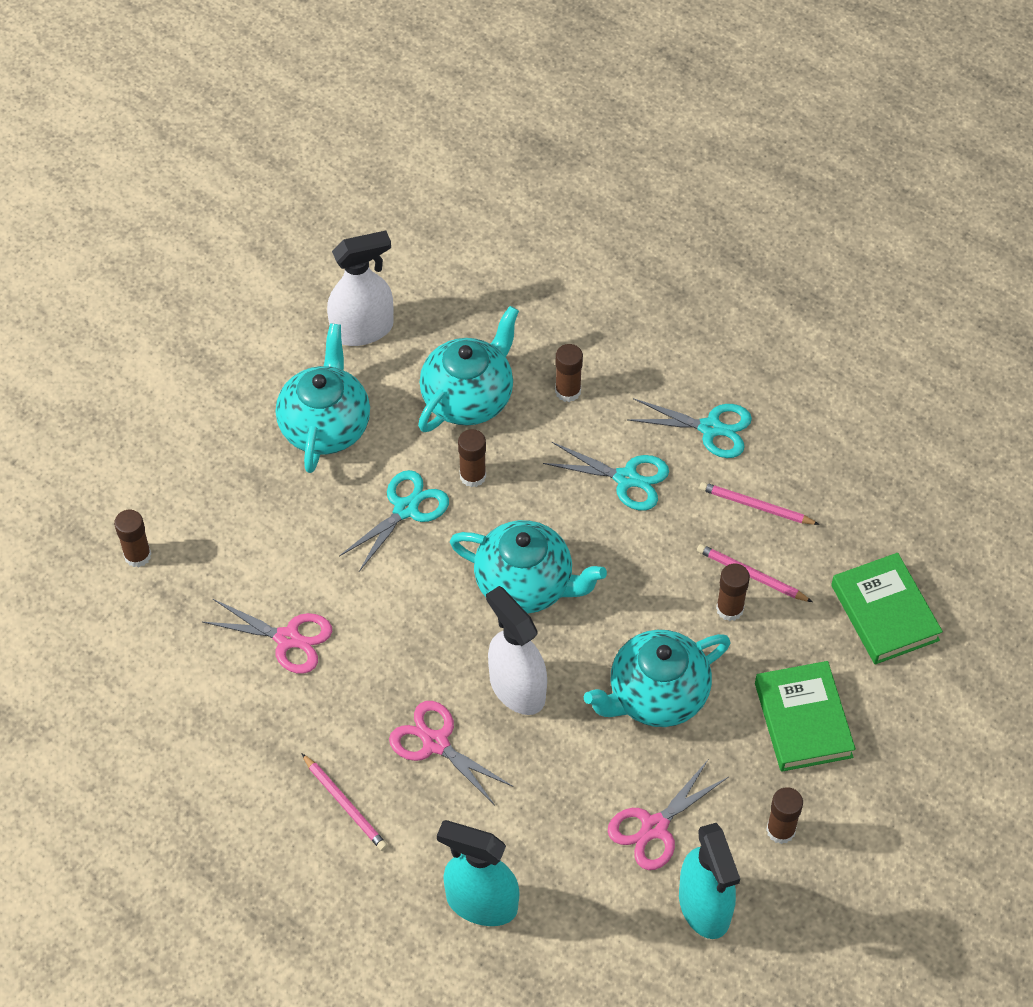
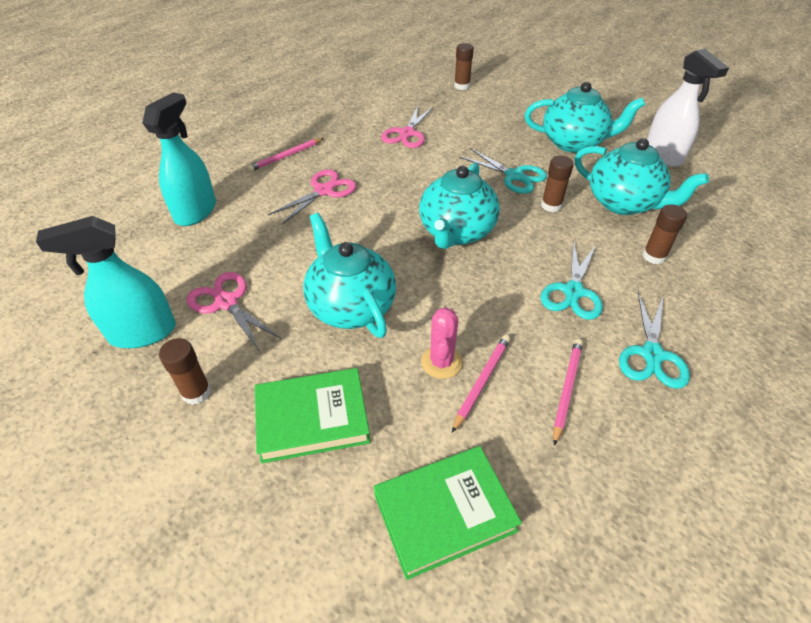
camera: 90 degrees right, 10 degrees down
(517, 688) = (364, 227): white spray bottle -> none
(729, 609) = (441, 362): brown glue stick -> pink cactus

